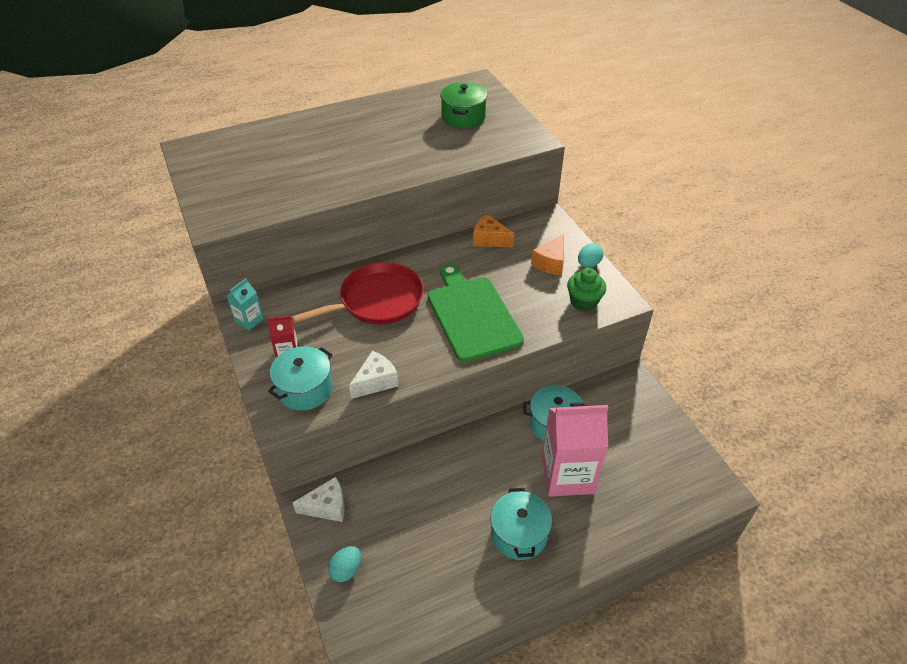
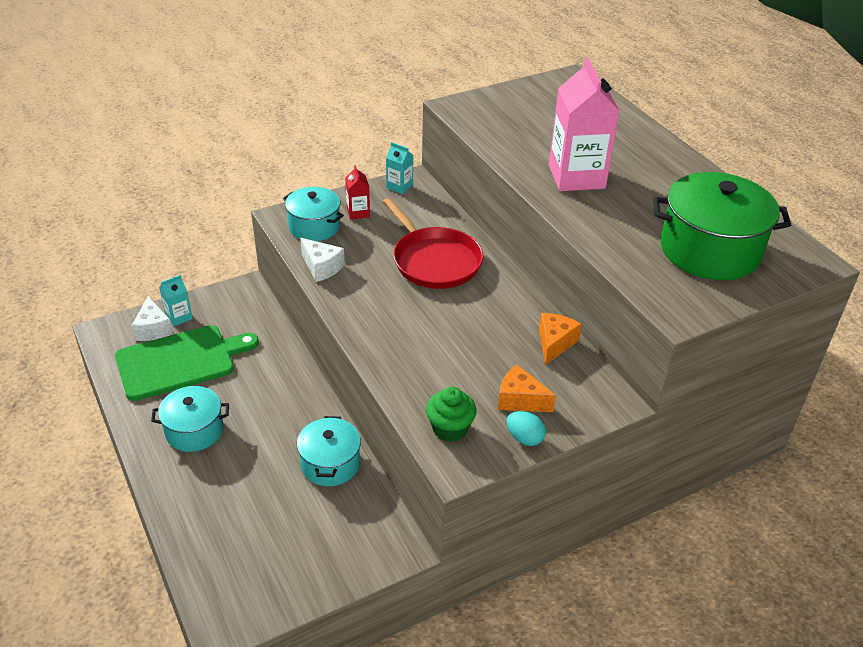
camera: 85 degrees right, 5 degrees down
(327, 507) = (242, 300): white cheese -> white cheese (153, 329)
(346, 570) = (179, 317): turquoise egg -> turquoise carton
(463, 117) = (709, 250): green pot -> green pot, size x1.66
(472, 315) = (417, 330): green cutting board -> green cutting board (180, 361)
(567, 475) = (260, 472): pink carton -> pink carton (576, 177)

